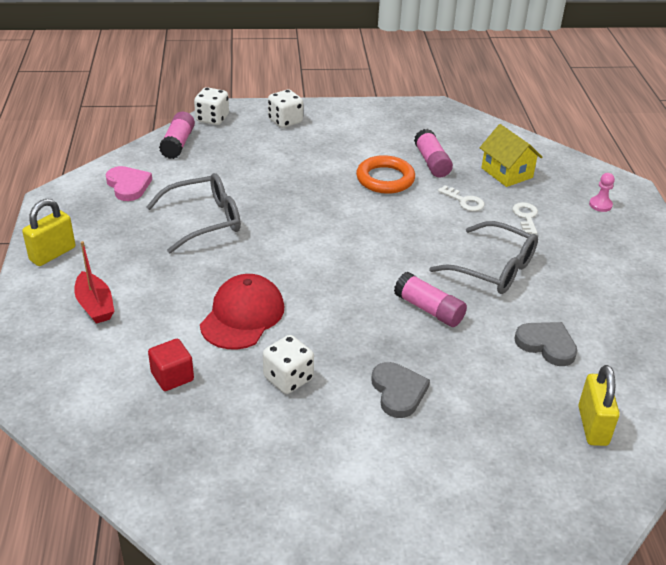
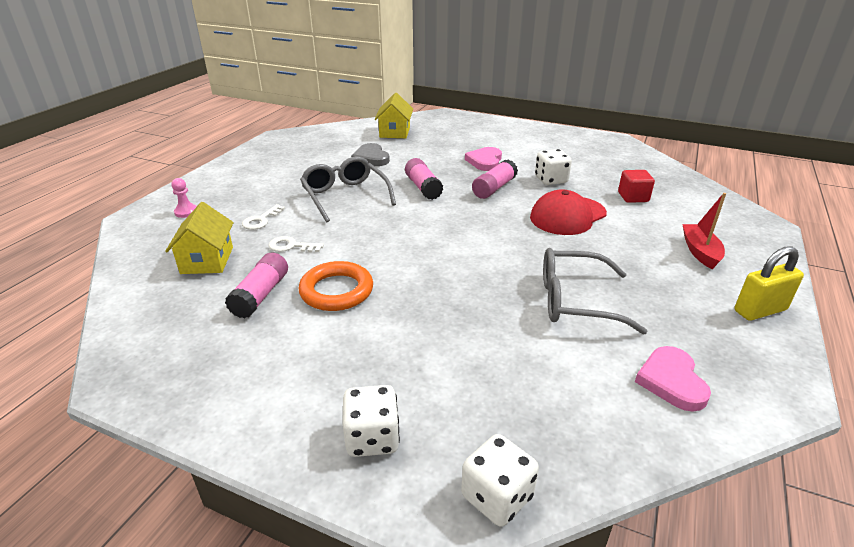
camera: 150 degrees left, 5 degrees down
(178, 144) = (580, 446): pink glue stick -> pink glue stick (494, 188)
(398, 392) = (485, 161): grey heart -> pink heart
(464, 201) = (291, 246): white key -> white key turned 60 degrees counterclockwise
(592, 426) = (395, 132): yellow padlock -> yellow house

